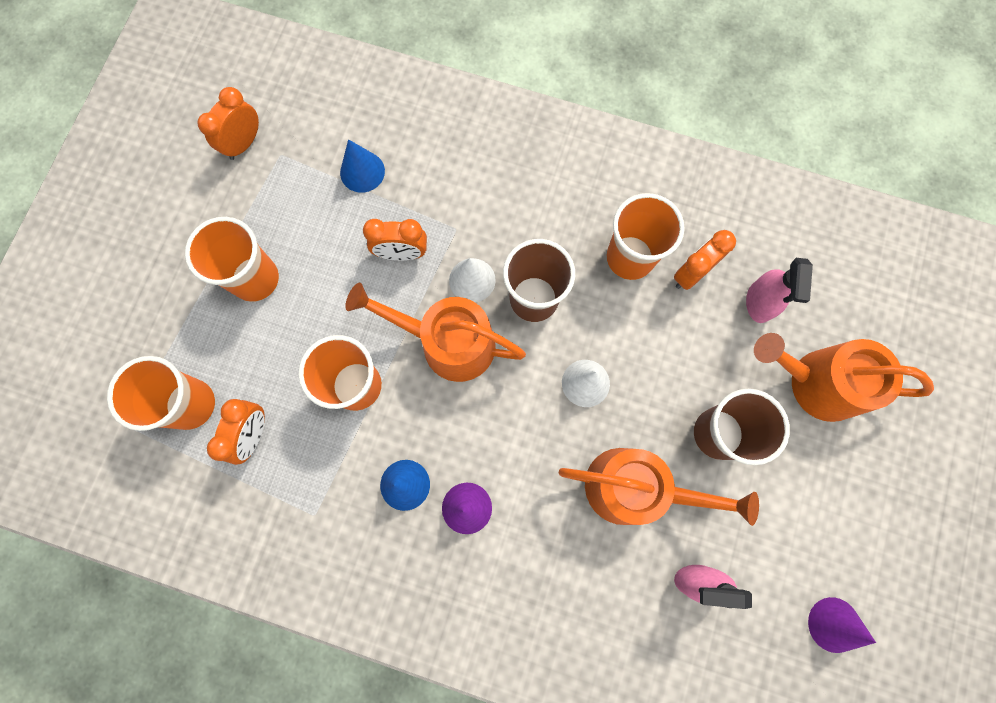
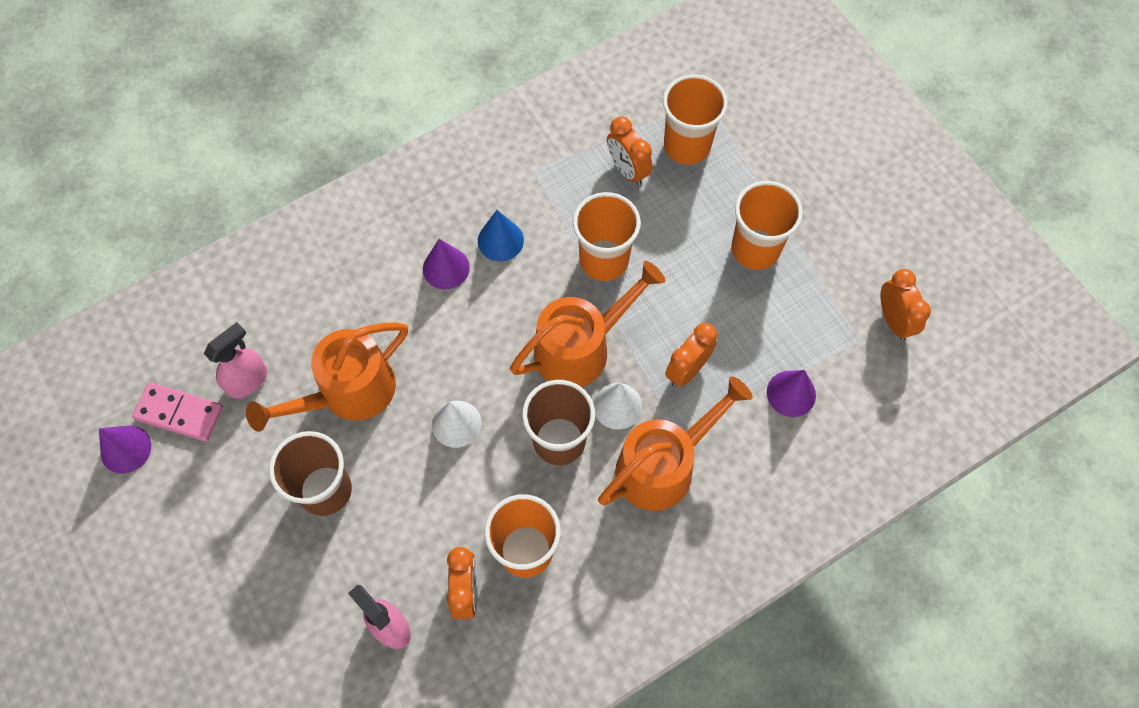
camera: 130 degrees right, 10 degrees down
(362, 171) = (791, 393): blue cone -> purple cone
(770, 610) = (179, 413): none -> pink domino
(815, 382) = (286, 609): orange watering can -> orange watering can (663, 465)

